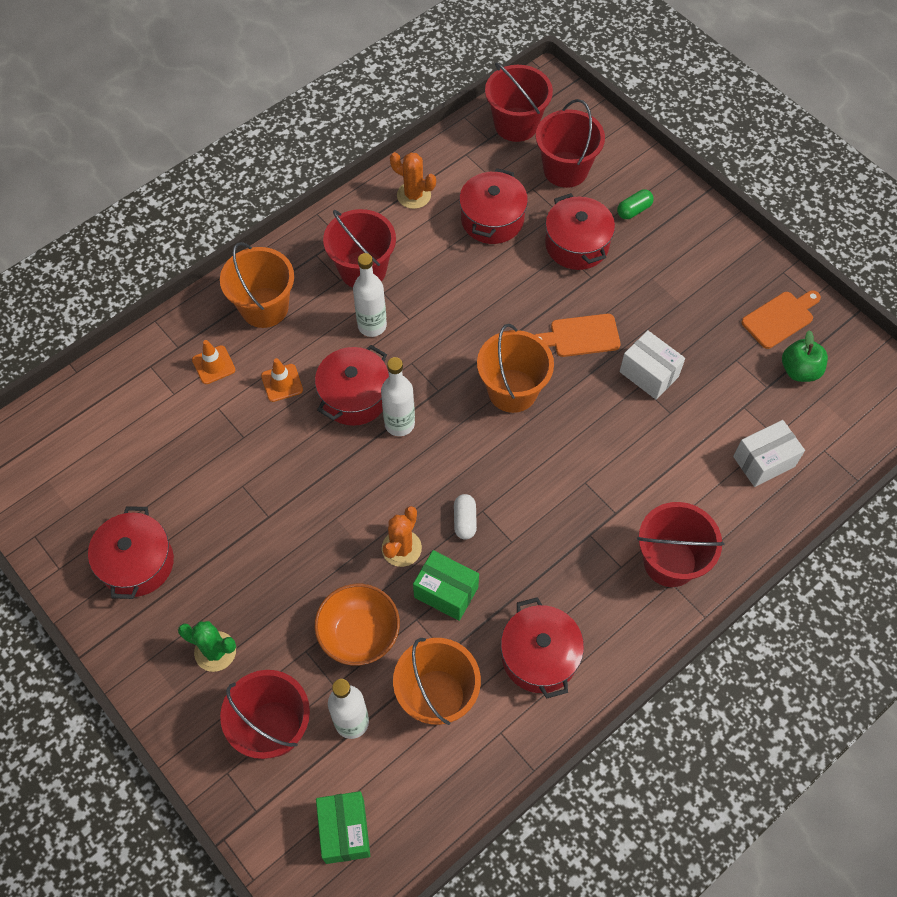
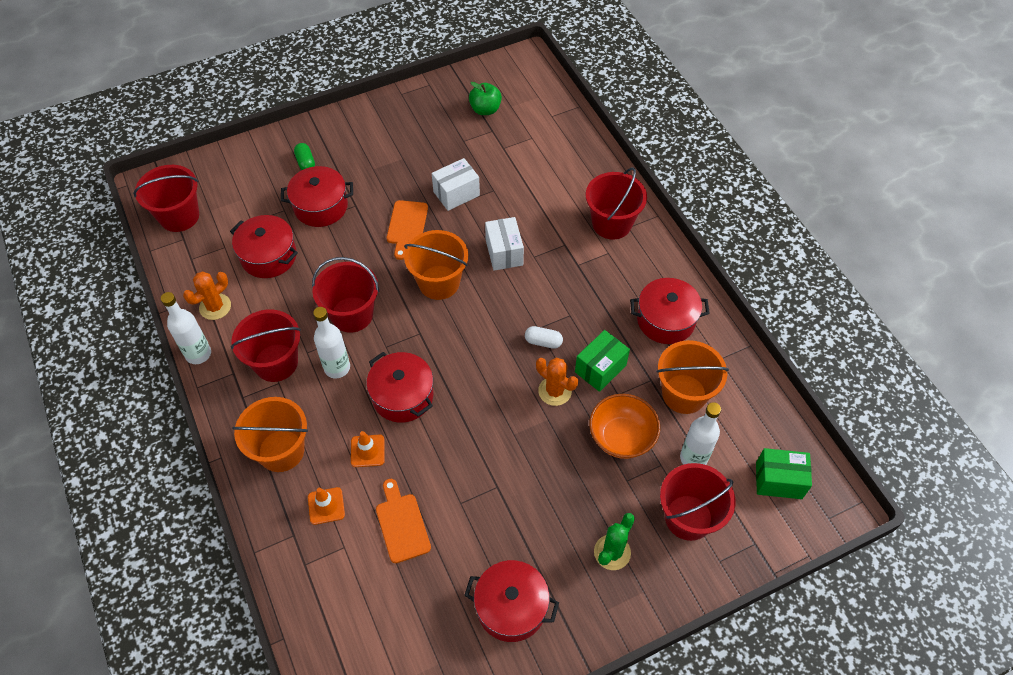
camera: 75 degrees left, 5 degrees down
(399, 424) = (441, 368): white bottle -> white bottle (198, 354)
(565, 169) = (244, 195): red bucket -> red bucket (352, 314)
(764, 462) = (550, 150): white box -> white box (504, 252)
(780, 318) = (439, 107): orange cutting board -> orange cutting board (402, 524)

